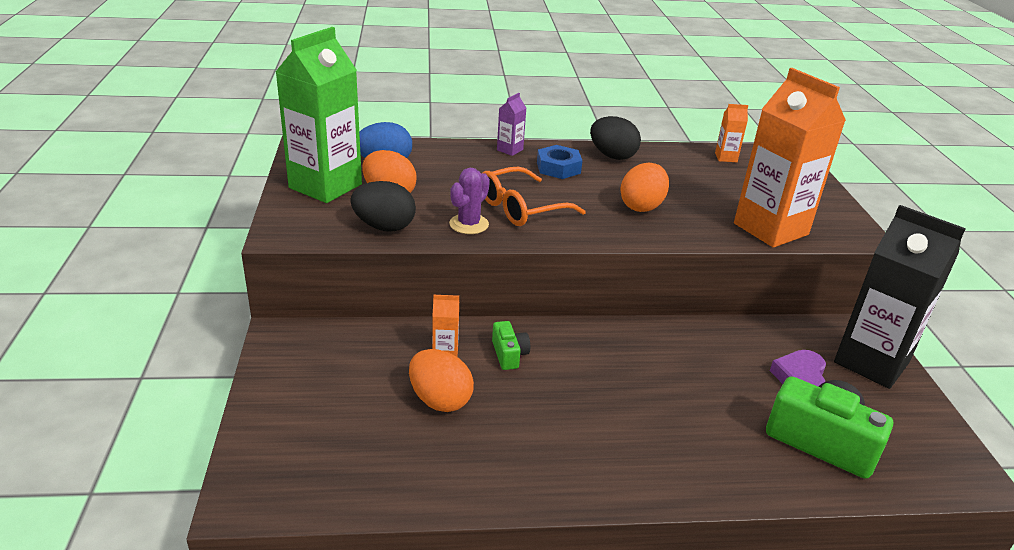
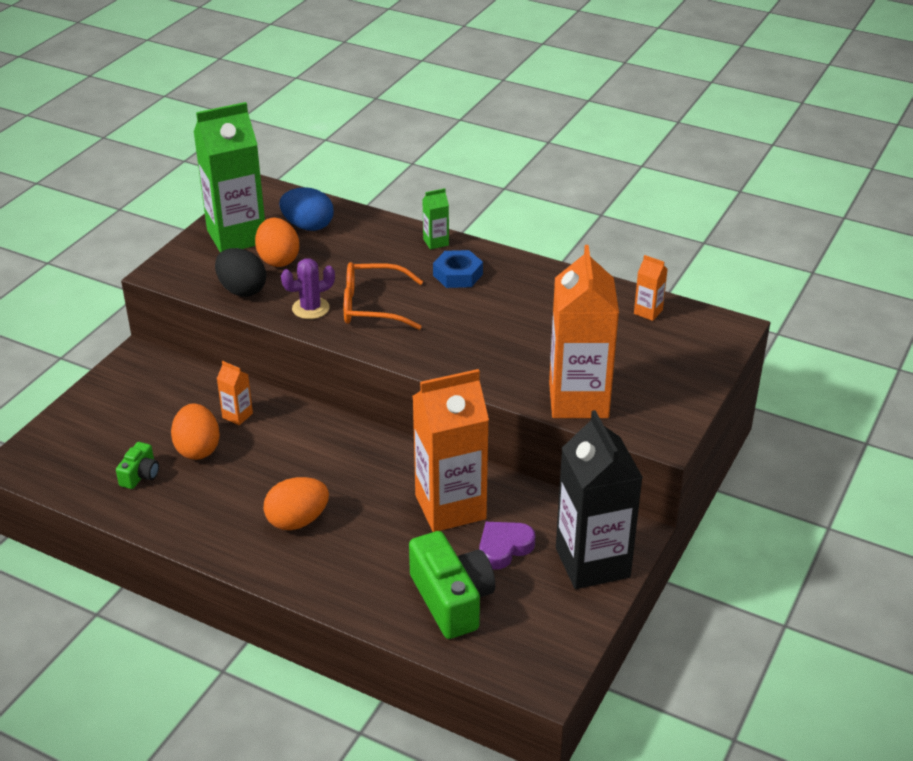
camera: 35 degrees right, 5 degrees up
(509, 354) = (285, 434): green camera -> green camera (140, 475)
(510, 150) = (436, 242): purple carton -> green carton
(612, 156) = (528, 276): black egg -> none
(642, 206) = (484, 338): orange egg -> orange egg (297, 521)
(719, 362) = (450, 507): none -> orange carton

